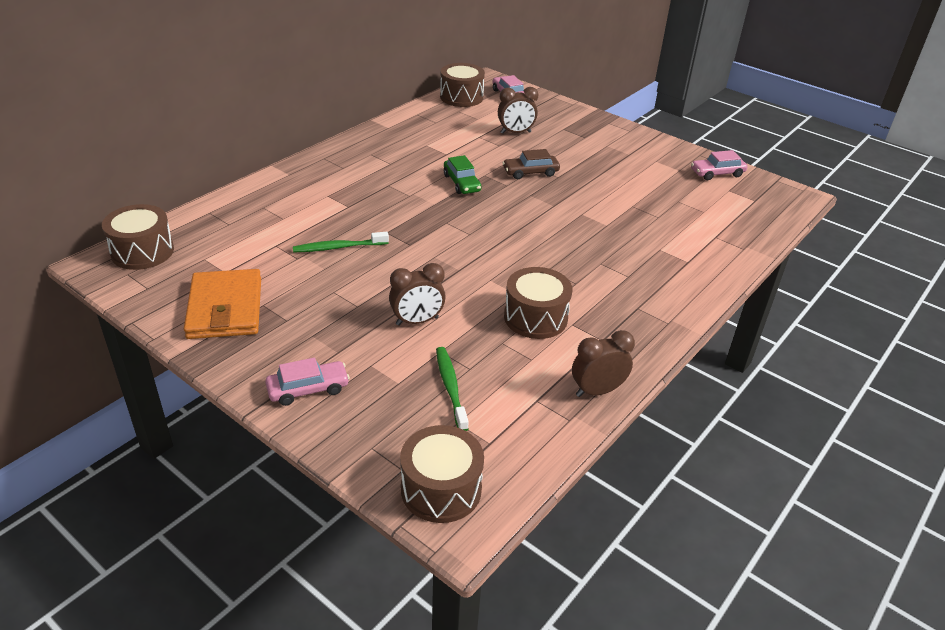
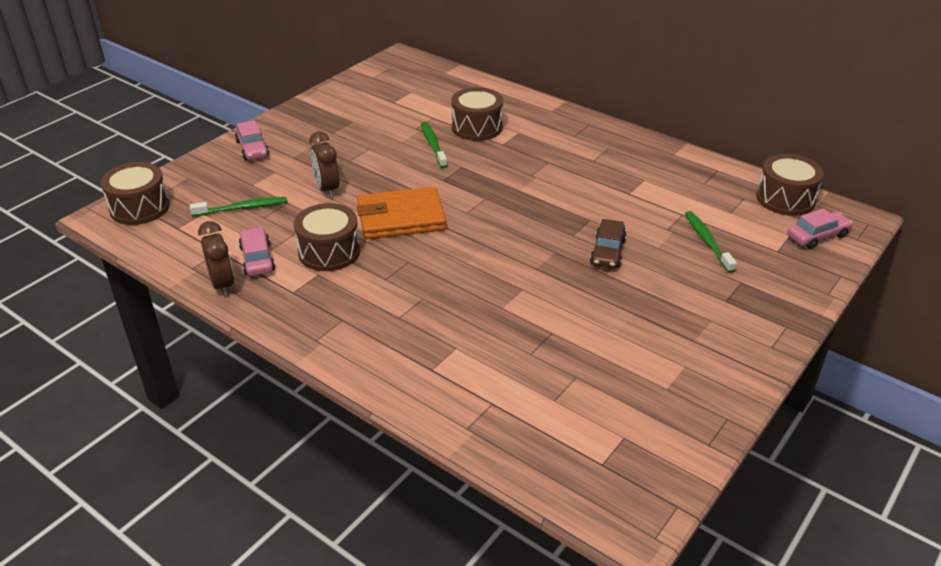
camera: 90 degrees right, 0 degrees up
(142, 251) = (417, 68): brown drum -> brown drum (477, 127)
(225, 308) = (347, 108): orange wallet -> orange wallet (401, 218)
(462, 183) = (566, 205): green car -> none
(515, 132) = (707, 241): brown clock -> green toothbrush
(530, 172) = (607, 252): brown car -> brown car turned 150 degrees counterclockwise
(717, 173) = (672, 431): pink car -> pink car (257, 259)

